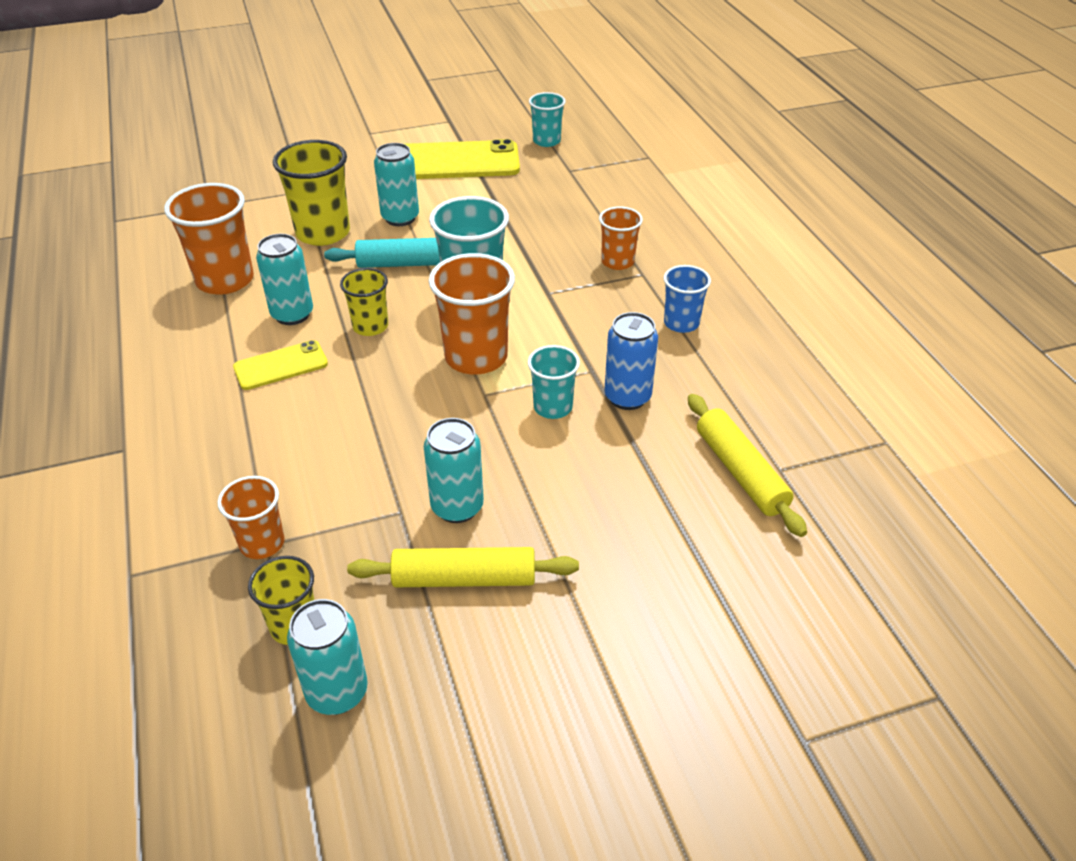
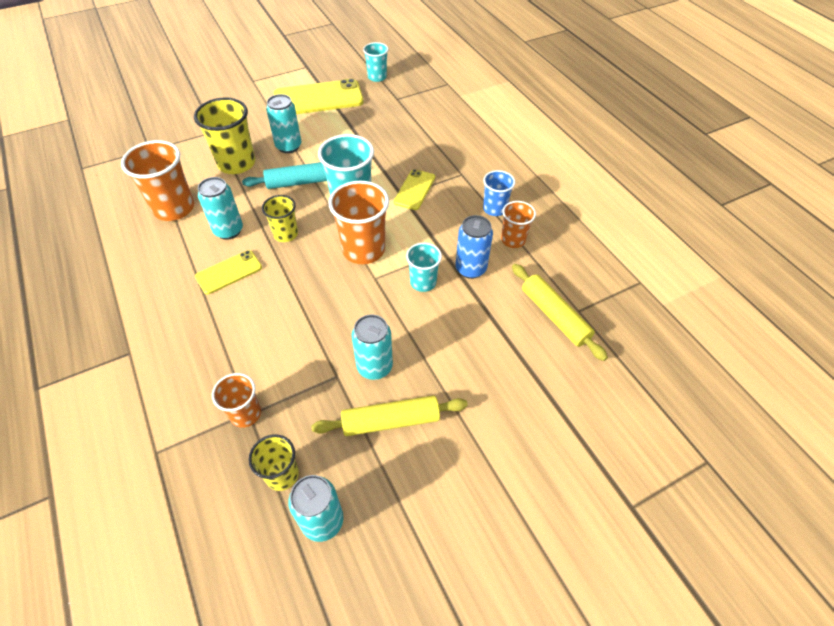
camera: 10 degrees left, 10 degrees up
(568, 288) = (414, 190): none -> yellow phone
(617, 262) = (443, 166): orange cup -> orange cup (513, 240)

